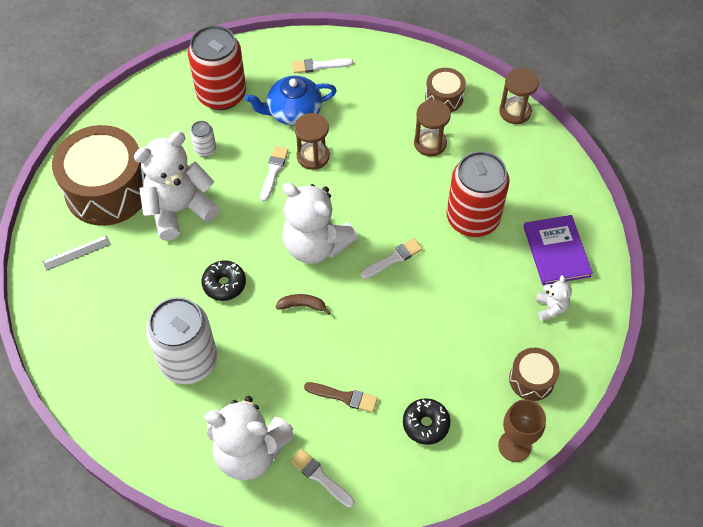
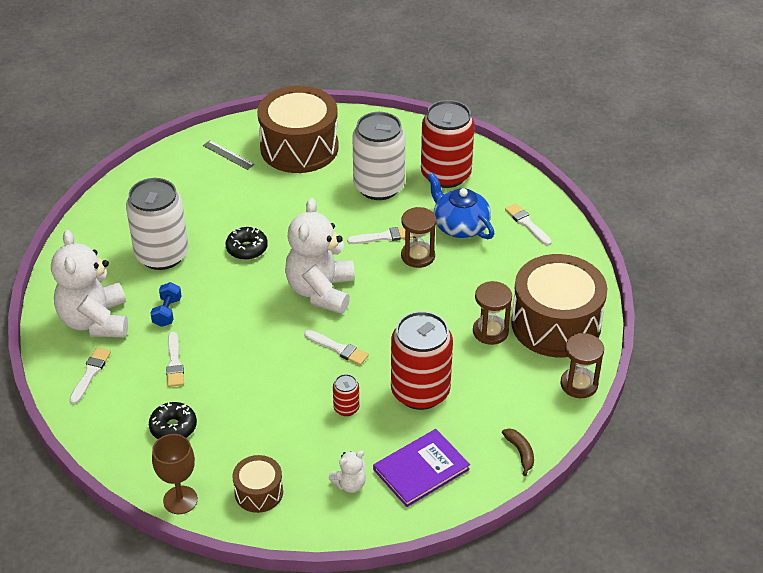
camera: 65 degrees right, 15 degrees down
(179, 209) = (306, 195): white teddy bear -> none
(205, 149) = (379, 187): white can -> white can, size x2.31
(273, 381) = (167, 312): none -> blue dumbbell
(302, 305) = (252, 304): brown banana -> brown banana (520, 453)
(344, 397) = (174, 363): brown brush -> white brush
(444, 97) = (556, 324): brown drum -> brown drum, size x2.06
(466, 278) = (346, 408): none -> red can

